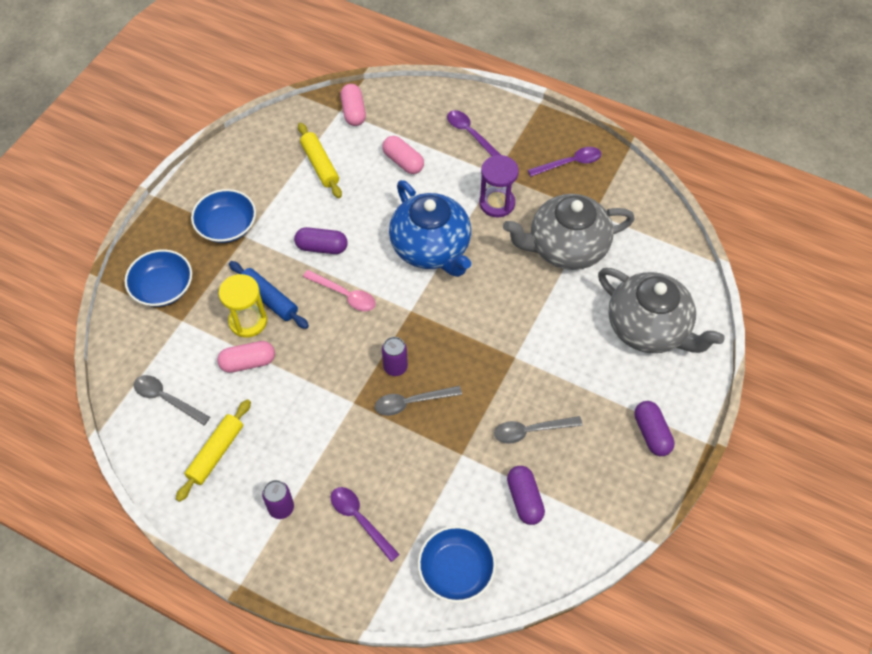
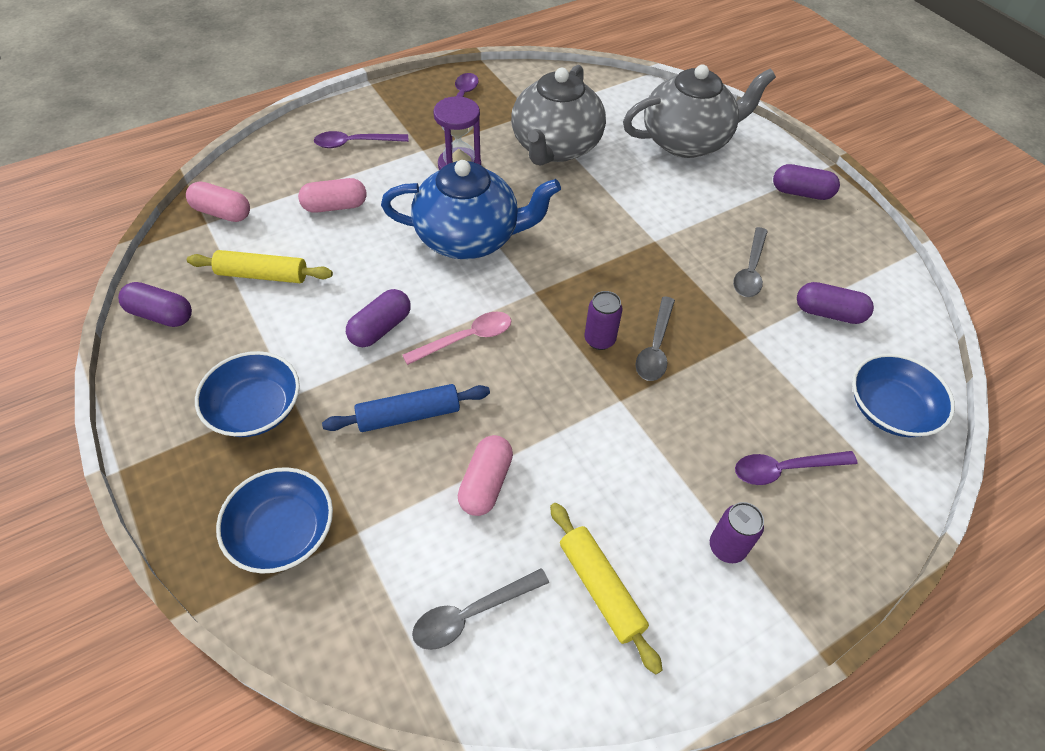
camera: 60 degrees left, 5 degrees down
(248, 321) = (423, 454): yellow hourglass -> none
(258, 141) = (161, 315): none -> purple capsule

